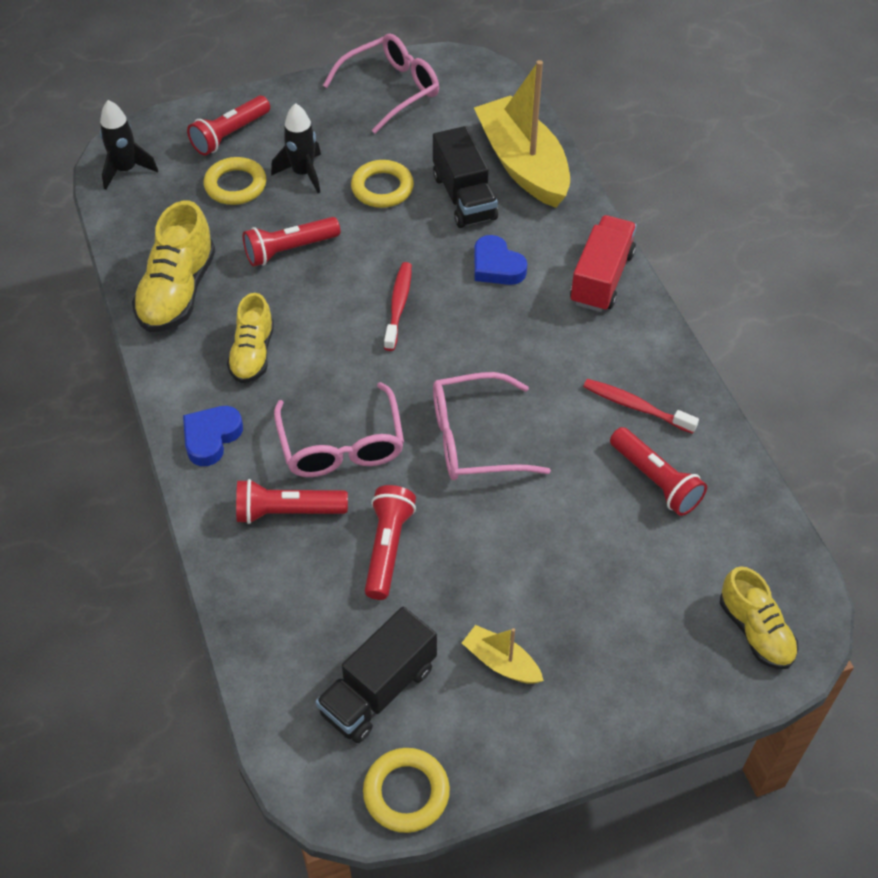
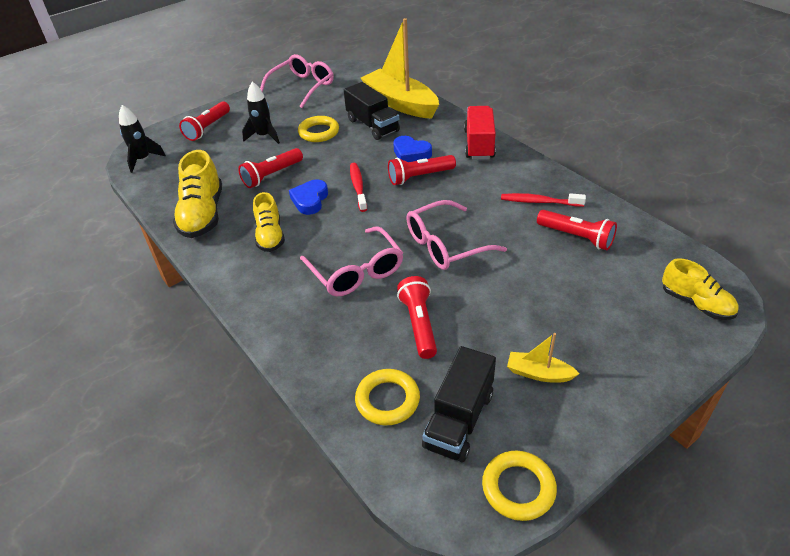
camera: 15 degrees left, 10 degrees down
(211, 437) = (260, 291): blue heart -> blue heart (310, 200)
(235, 185) = (221, 151): yellow ring -> yellow ring (387, 400)
(287, 511) = (335, 321): red flashlight -> red flashlight (419, 177)

